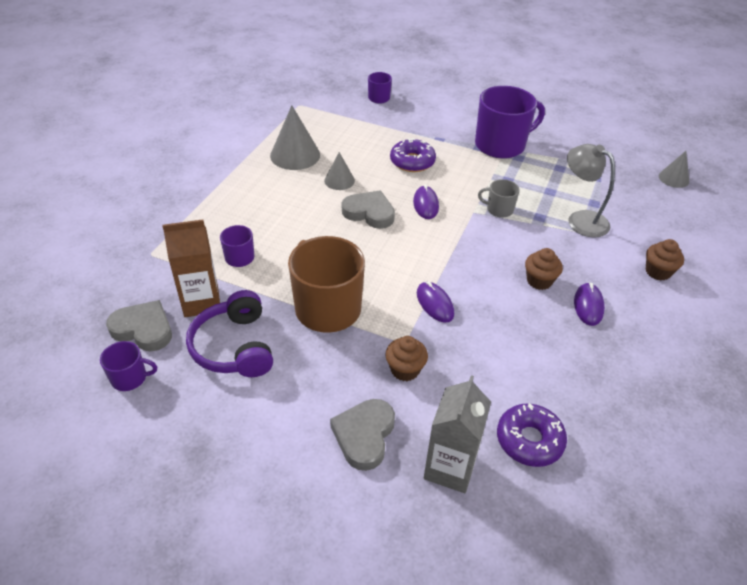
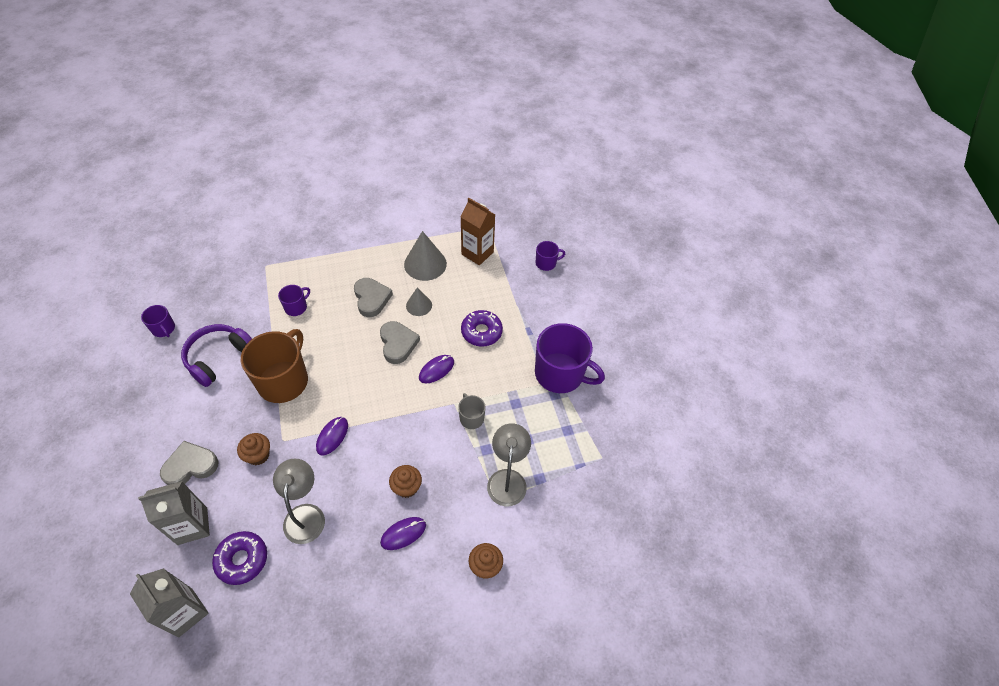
camera: 50 degrees right, 10 degrees up
(143, 329) = (203, 308): grey heart -> grey heart (371, 299)
(201, 302) = (243, 317): brown carton -> brown carton (477, 253)
(512, 364) = (305, 514): none -> grey lamp
(562, 522) = (185, 612): none -> grey carton
(673, 178) = (636, 523): grey cone -> none

